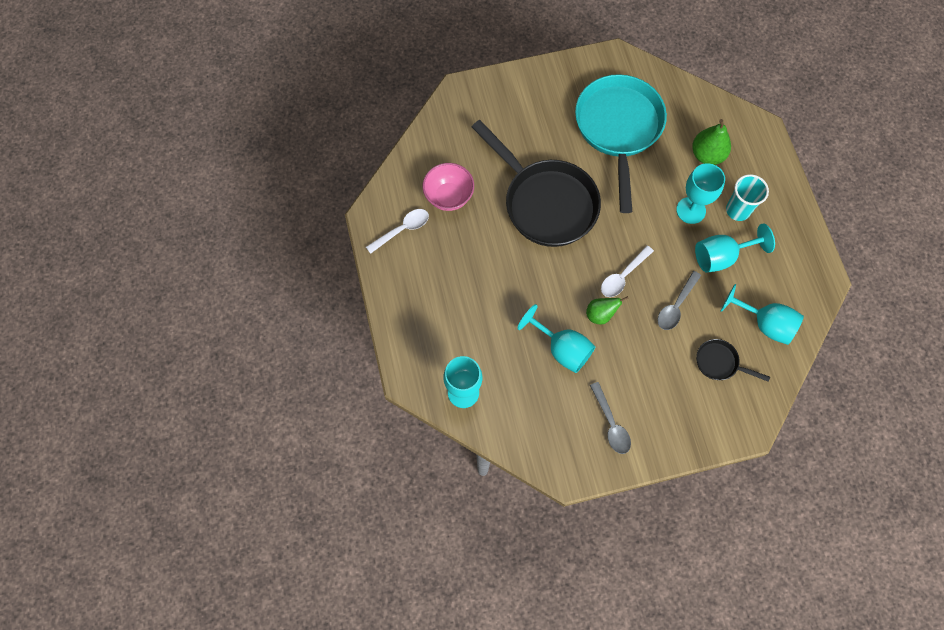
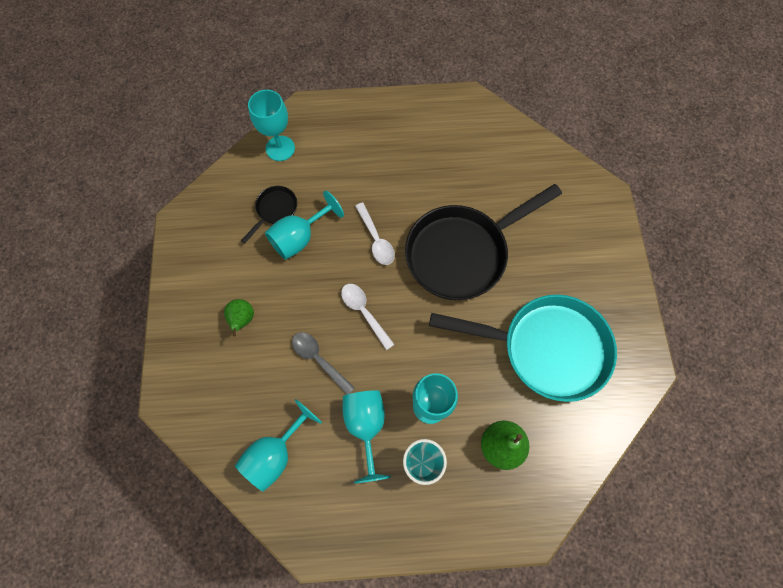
camera: 100 degrees right, 0 degrees up
(402, 230) = (451, 122): white spoon -> white spoon (376, 239)
(449, 196) = (481, 165): pink bowl -> none
(600, 314) = (327, 280): green pear -> green pear (242, 319)
(610, 423) = (214, 266): grey spoon -> none
(719, 363) = (244, 389): black pan -> black pan (275, 210)

